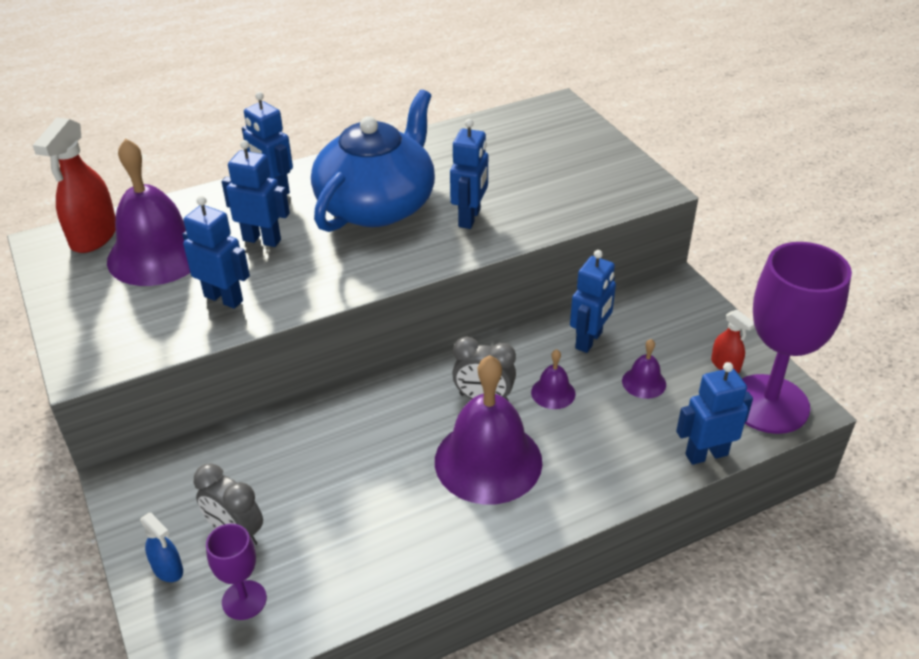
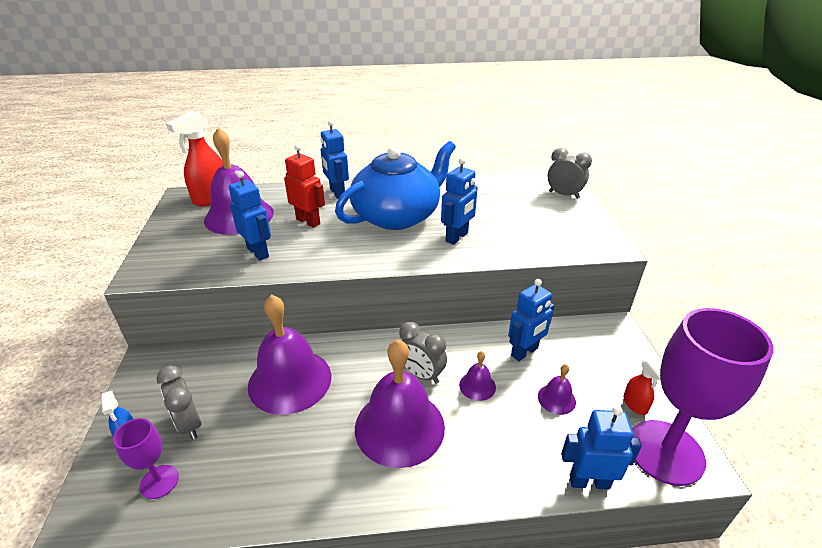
camera: 20 degrees right, 5 degrees down
(262, 240) = (308, 221): blue robot -> red robot
(329, 449) = (290, 380): none -> purple bell
(572, 130) = (563, 195): none -> grey clock

